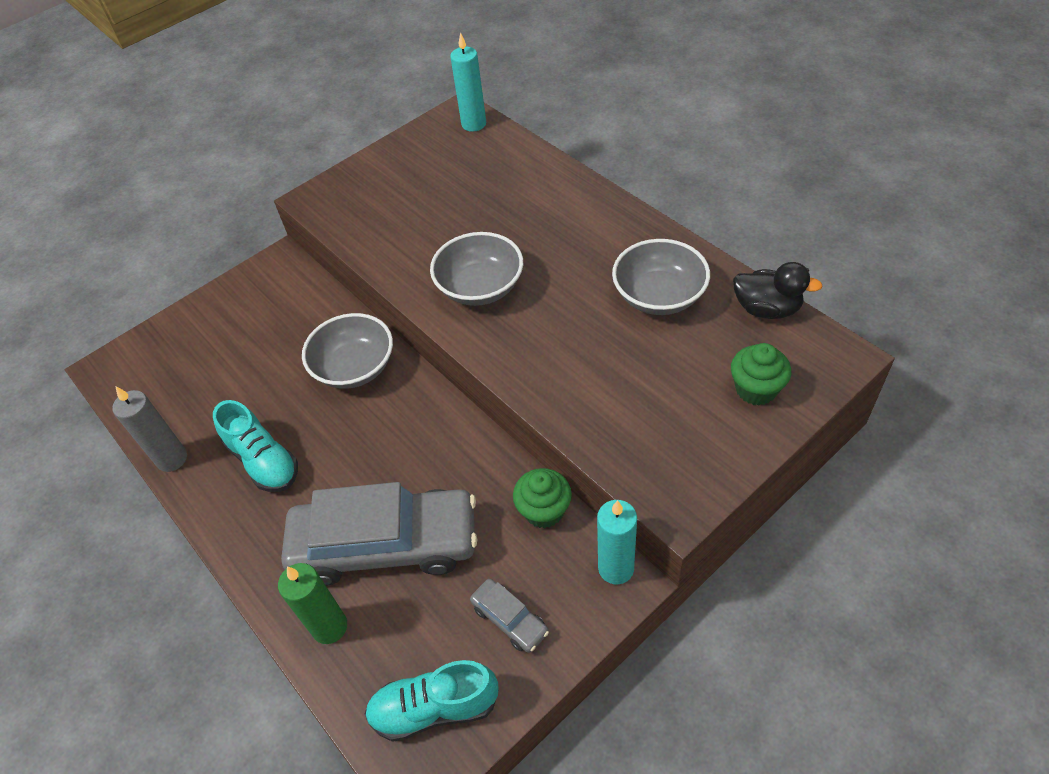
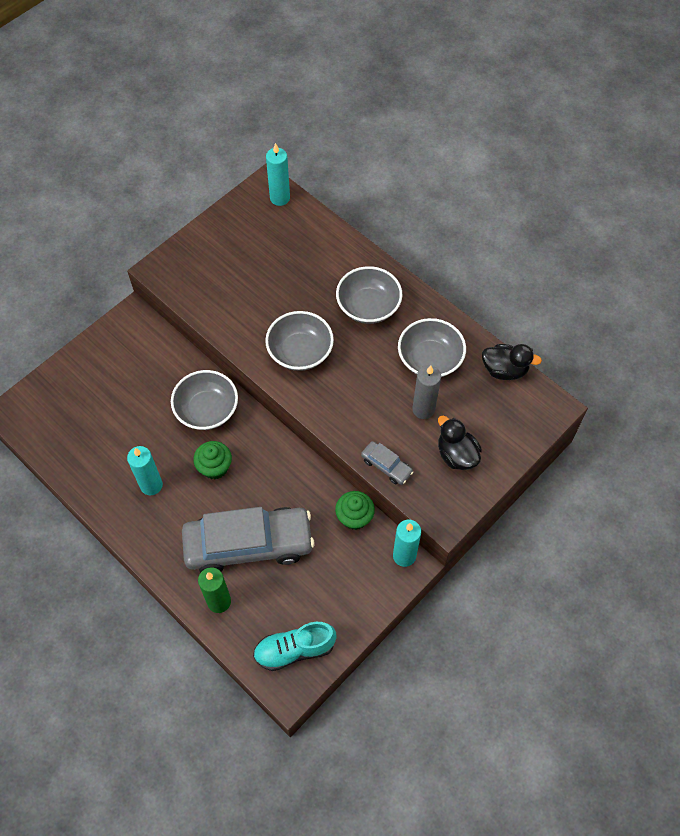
camera: 10 degrees left, 10 degrees up
(172, 459) = (82, 485): grey candle -> grey candle (423, 409)
(263, 460) = (151, 485): turquoise shoe -> turquoise candle
(510, 619) = (337, 592): grey car -> grey car (386, 466)
(577, 235) = (368, 306): none -> grey bowl
(696, 418) = (456, 455): none -> black duck
(756, 389) = (496, 433): green cupcake -> green cupcake (215, 467)

